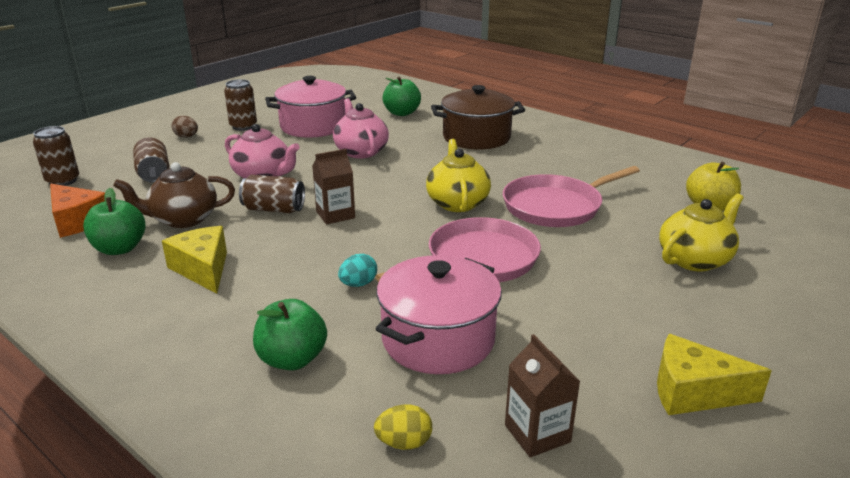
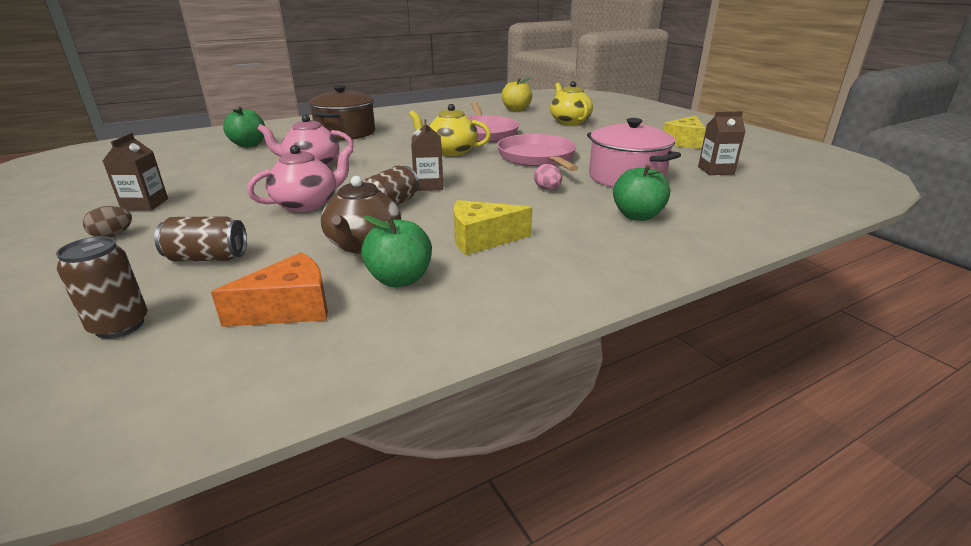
camera: 70 degrees left, 0 degrees up
(243, 126) = (145, 204): brown can -> brown carton
(313, 126) = (214, 176): pink pot -> none
(358, 284) = (547, 189): turquoise egg -> pink egg
(404, 443) = (725, 196): yellow egg -> none

